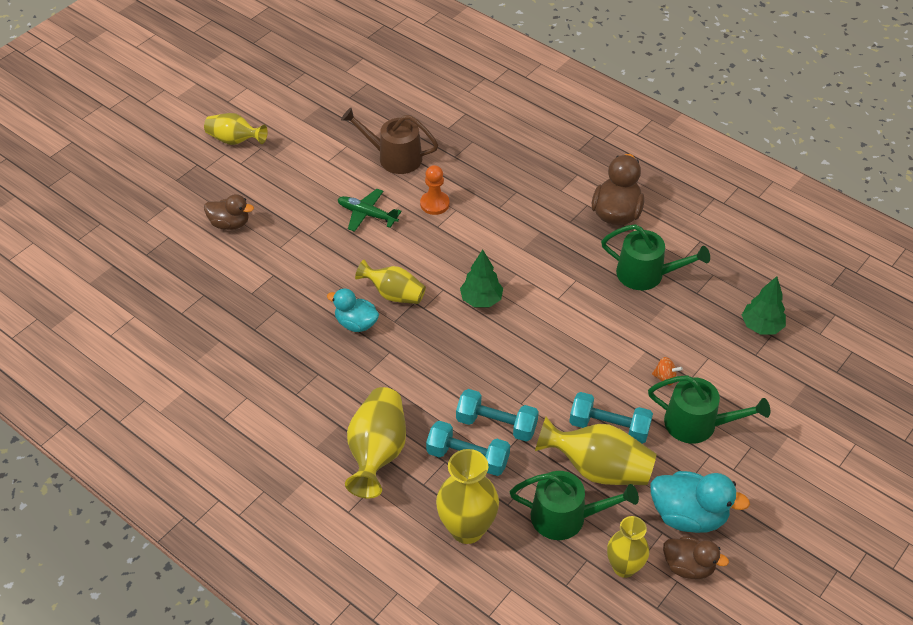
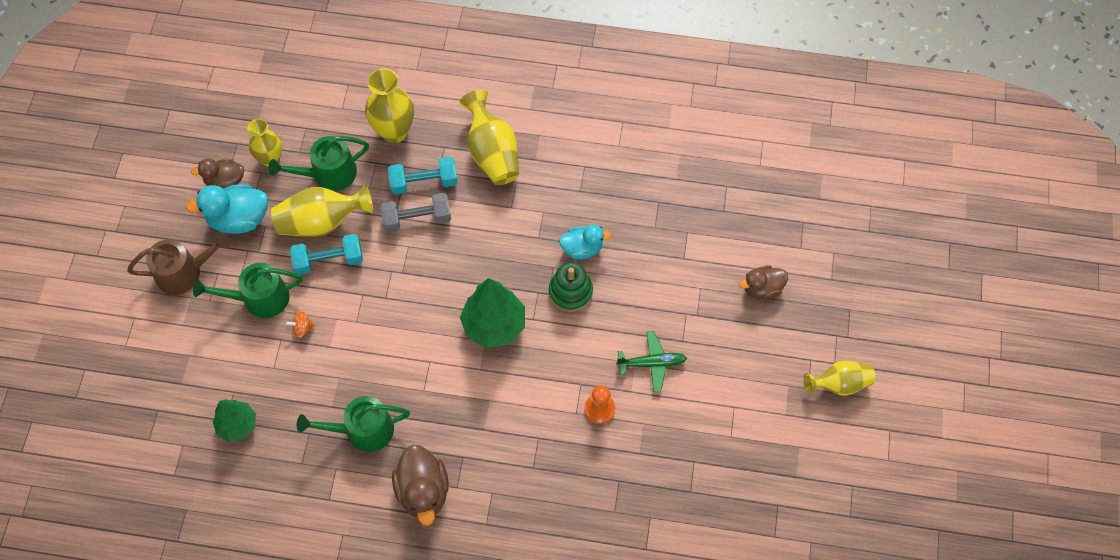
camera: 150 degrees right, 15 degrees up
(394, 157) = (675, 446): brown watering can -> brown watering can (184, 272)
(394, 294) = (570, 292): yellow vase -> green stacking toy
(481, 300) = (494, 325): green tree -> green tree, size x1.57
(496, 424) = (417, 219): turquoise dumbbell -> grey dumbbell

